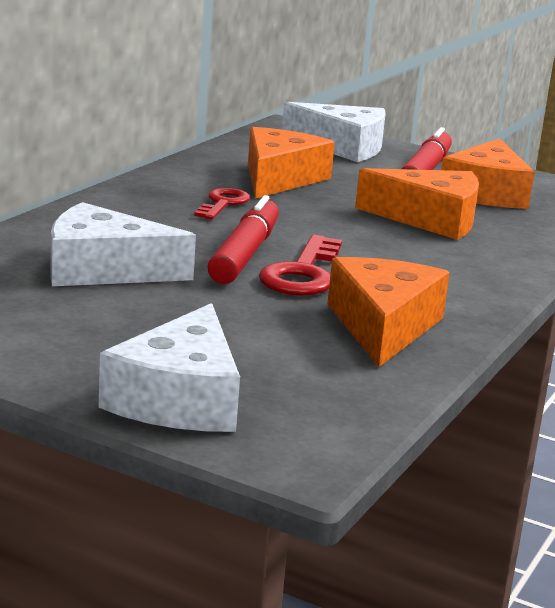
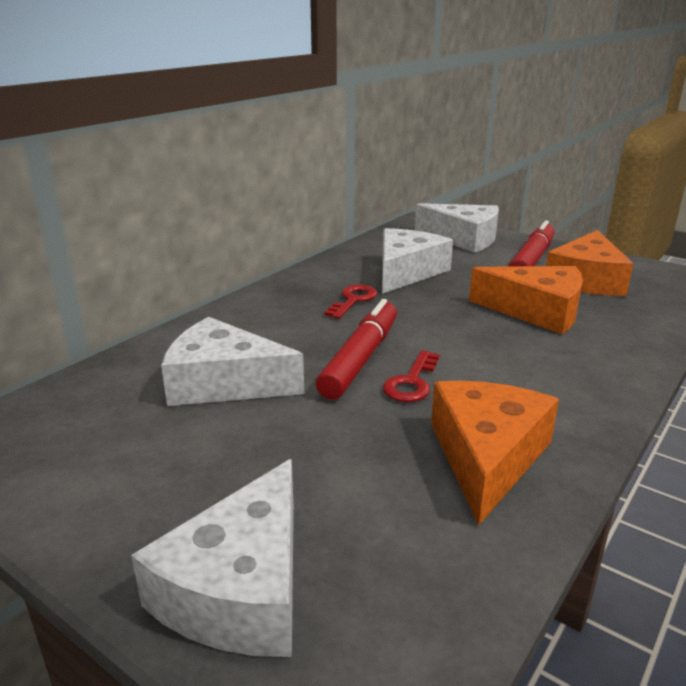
camera: 10 degrees right, 5 degrees up
(279, 178) = (406, 272): orange cheese -> white cheese
(302, 273) = (411, 382): red key -> red key, size x0.66

